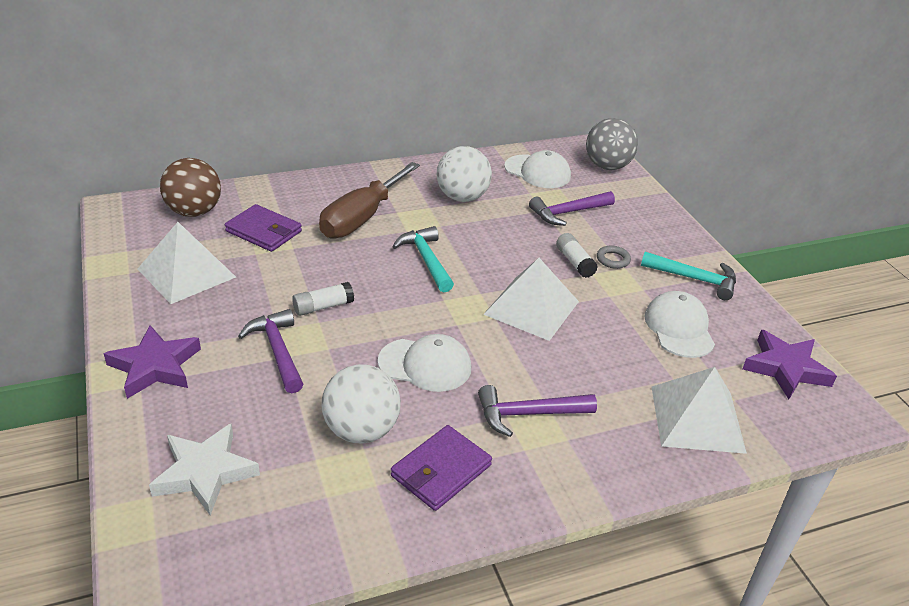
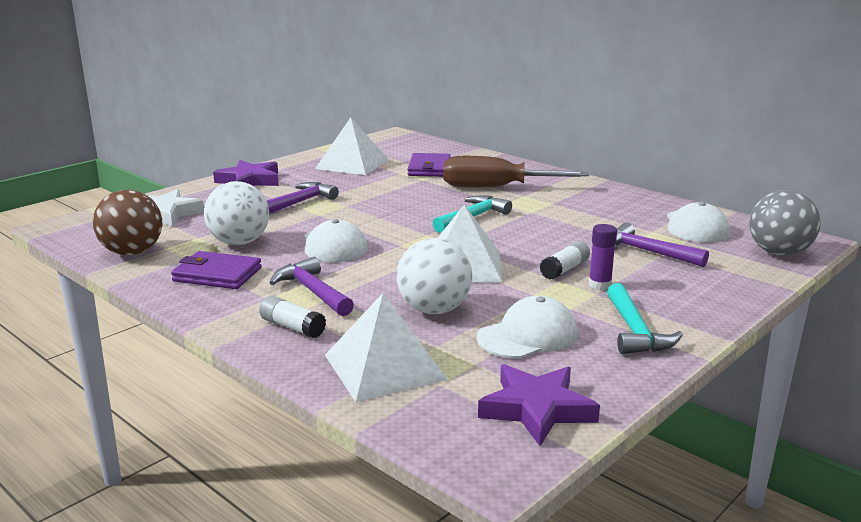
camera: 65 degrees right, 15 degrees down
(194, 212) = (422, 149): brown ball -> brown ball (132, 252)
(323, 307) = (364, 202): white glue stick -> white glue stick (292, 327)
(462, 197) = (589, 210): white ball -> white ball (434, 310)
(613, 259) = (600, 285): grey ring -> purple glue stick

